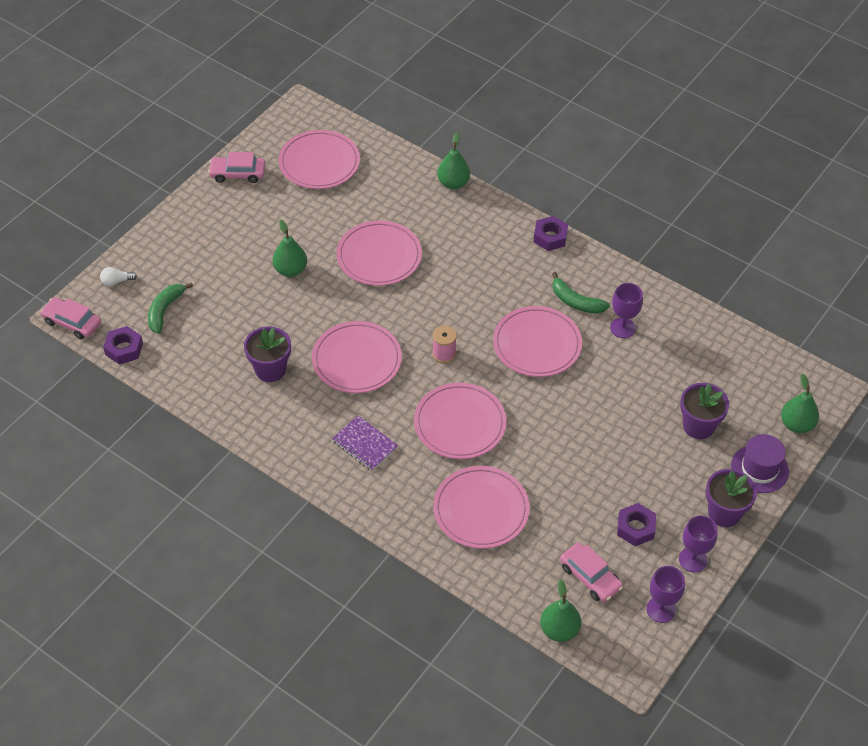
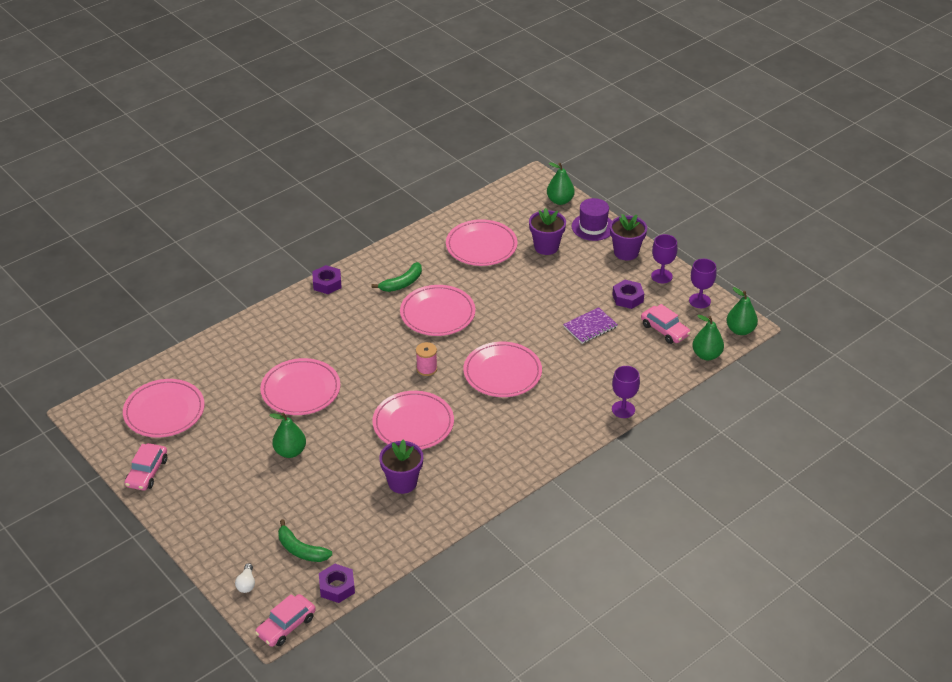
camera: 75 degrees left, 10 degrees down
(365, 444) = (505, 433): purple notebook -> purple notebook (590, 327)
(453, 183) = (236, 328): green pear -> green pear (740, 330)
(481, 510) = (590, 376): pink plate -> pink plate (481, 246)
(590, 577) = (664, 330): pink car -> pink car turned 75 degrees clockwise
(622, 328) = (439, 264): purple goblet -> purple goblet (623, 409)

